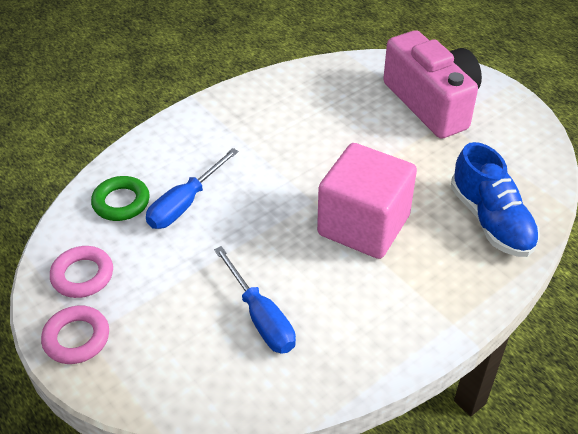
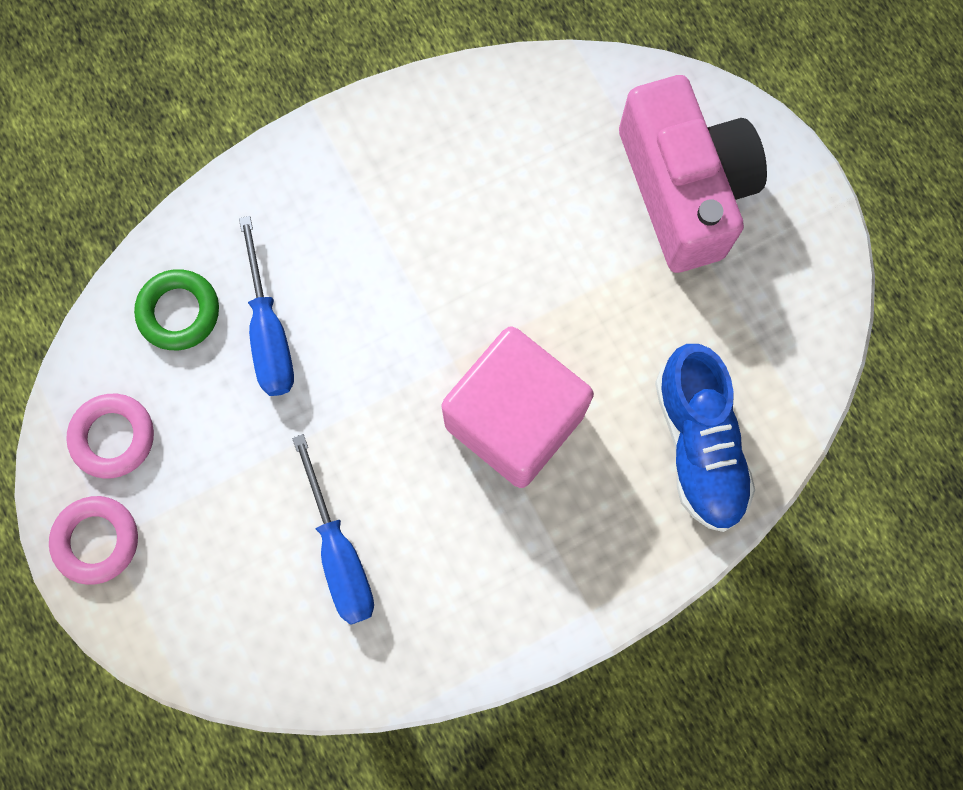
camera: 10 degrees right, 30 degrees up
(185, 203) = (269, 331): blue screwdriver -> blue screwdriver turned 60 degrees counterclockwise

